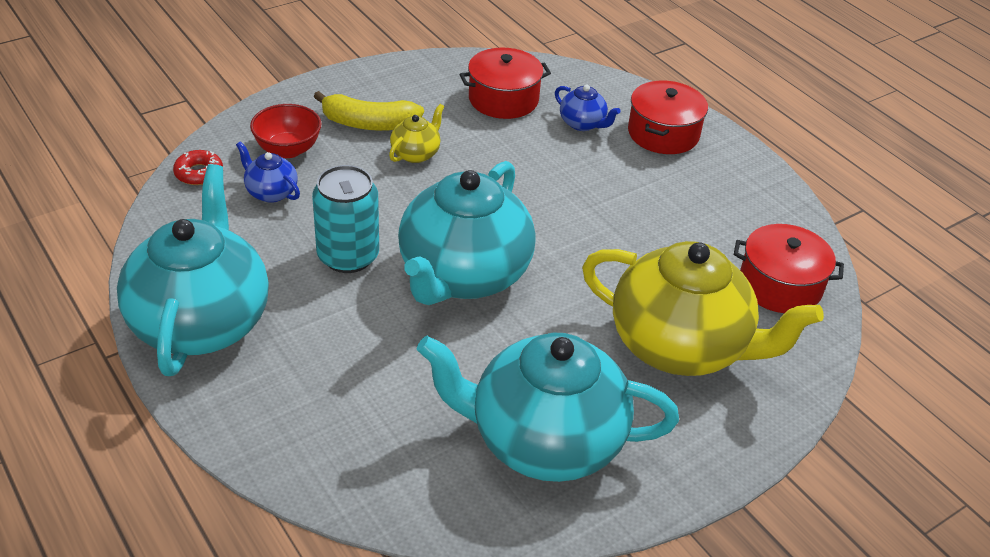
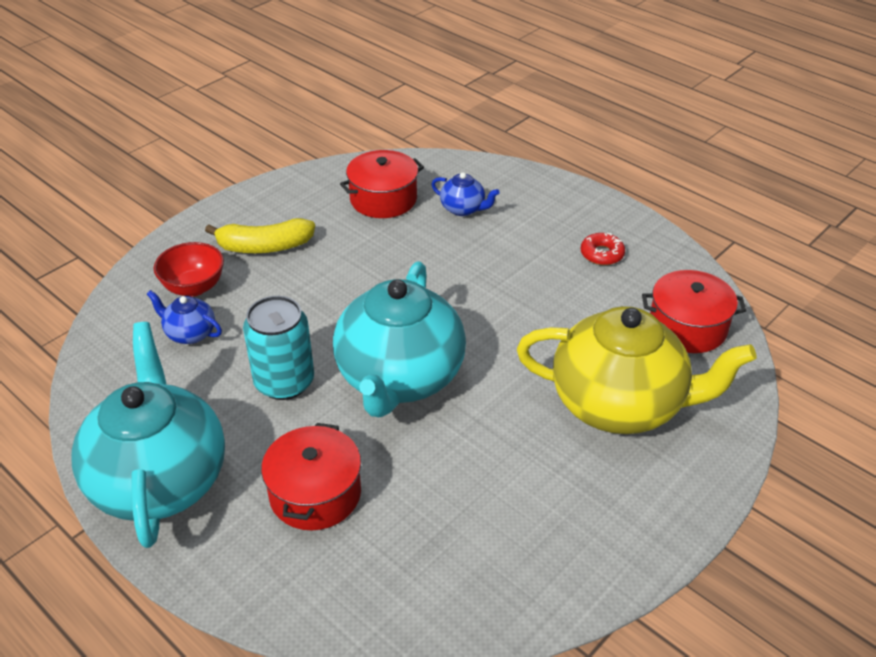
camera: 10 degrees left, 0 degrees up
(199, 173) = (113, 328): red donut -> red donut (602, 254)
(416, 153) = (318, 267): yellow teapot -> none
(543, 441) = (525, 525): turquoise teapot -> none
(663, 133) = (538, 204): red pot -> red pot (315, 493)

